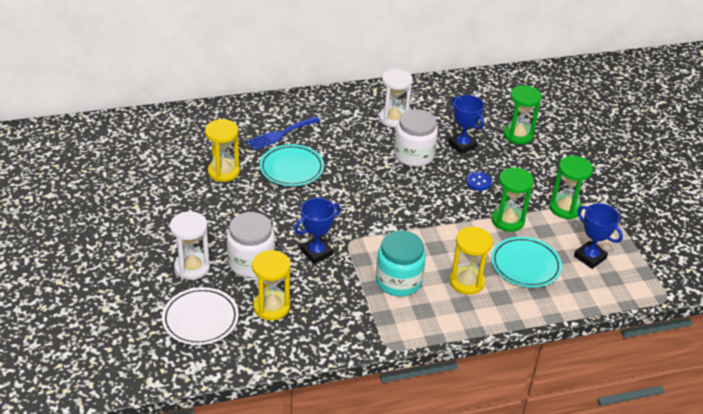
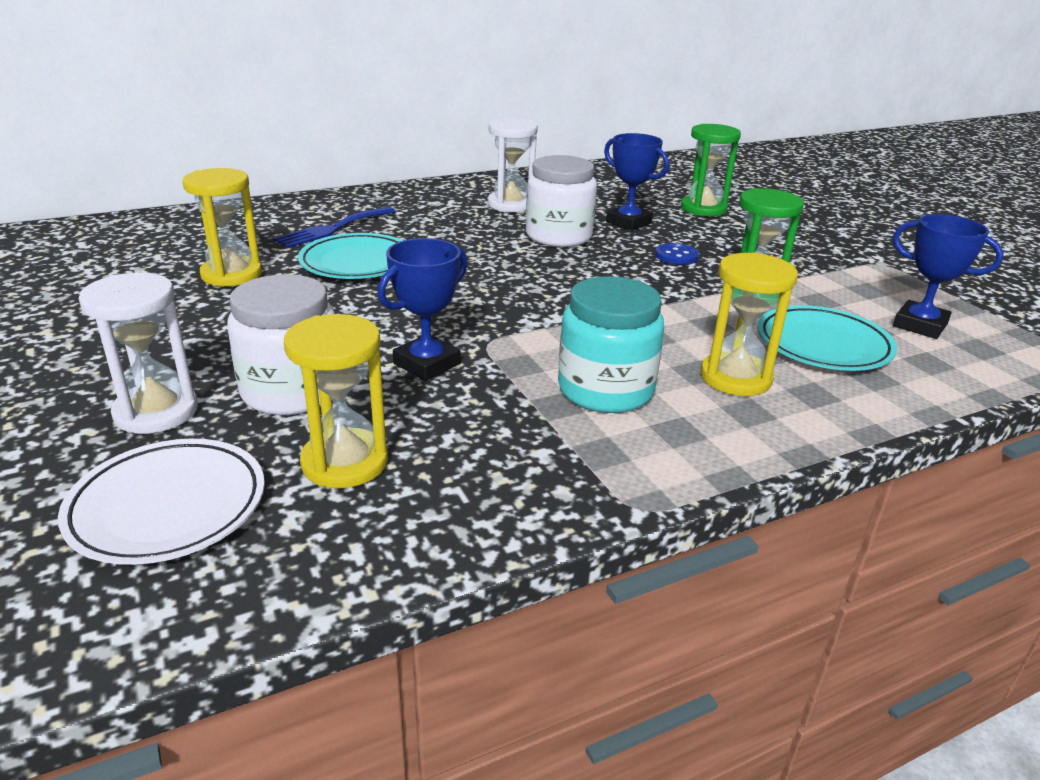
camera: 10 degrees left, 10 degrees down
(565, 208) = (831, 273): green hourglass -> none

